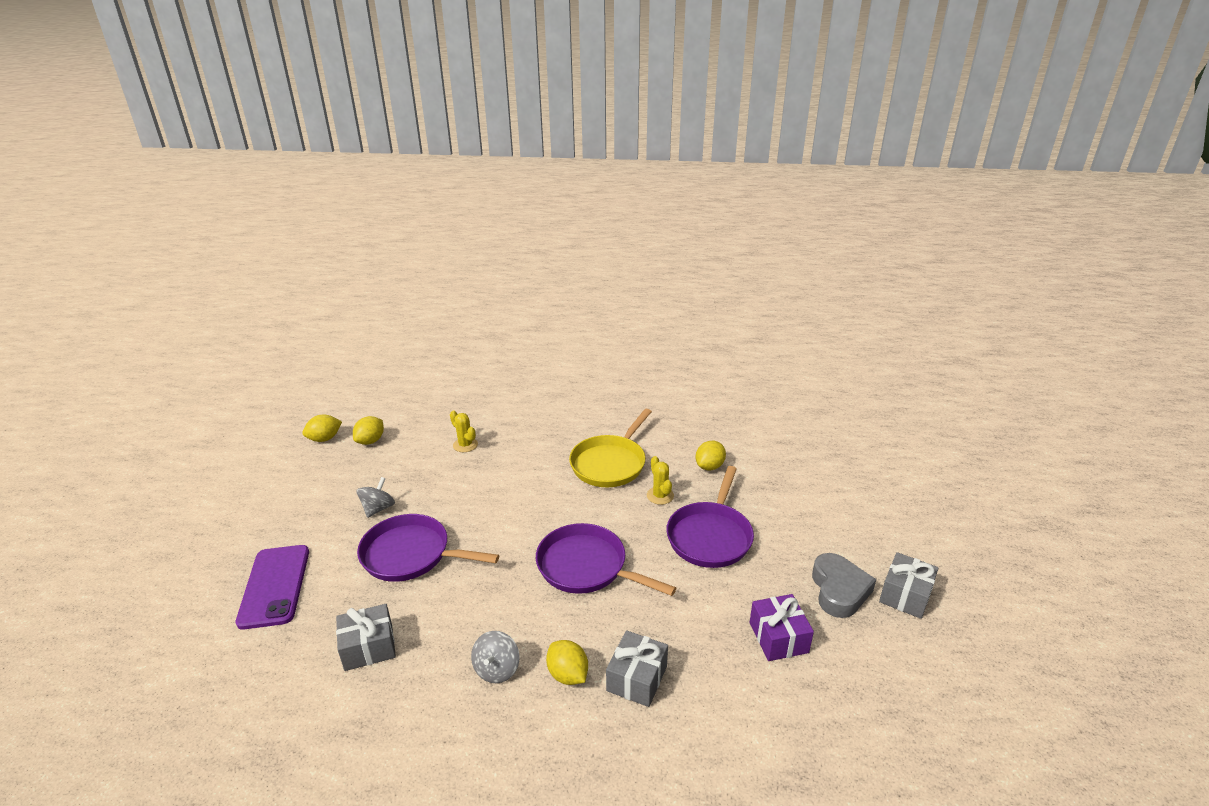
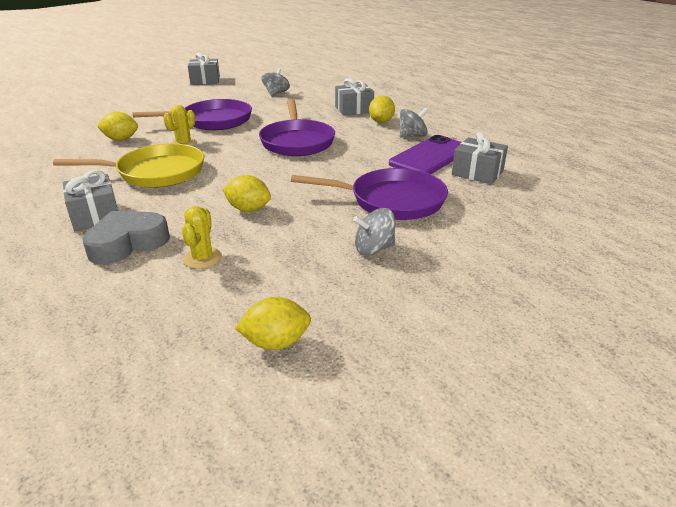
camera: 130 degrees left, 0 degrees up
(275, 586) = (528, 239): purple phone -> purple phone (430, 156)
(325, 439) = (325, 401): yellow lemon -> yellow lemon (248, 209)
(411, 555) = (391, 201): purple pan -> purple pan turned 60 degrees counterclockwise
(569, 424) = (95, 215): none -> grey gift
(778, 637) = (276, 93): purple gift -> grey spinning top
(839, 590) = (220, 90): grey heart -> grey heart (127, 243)

